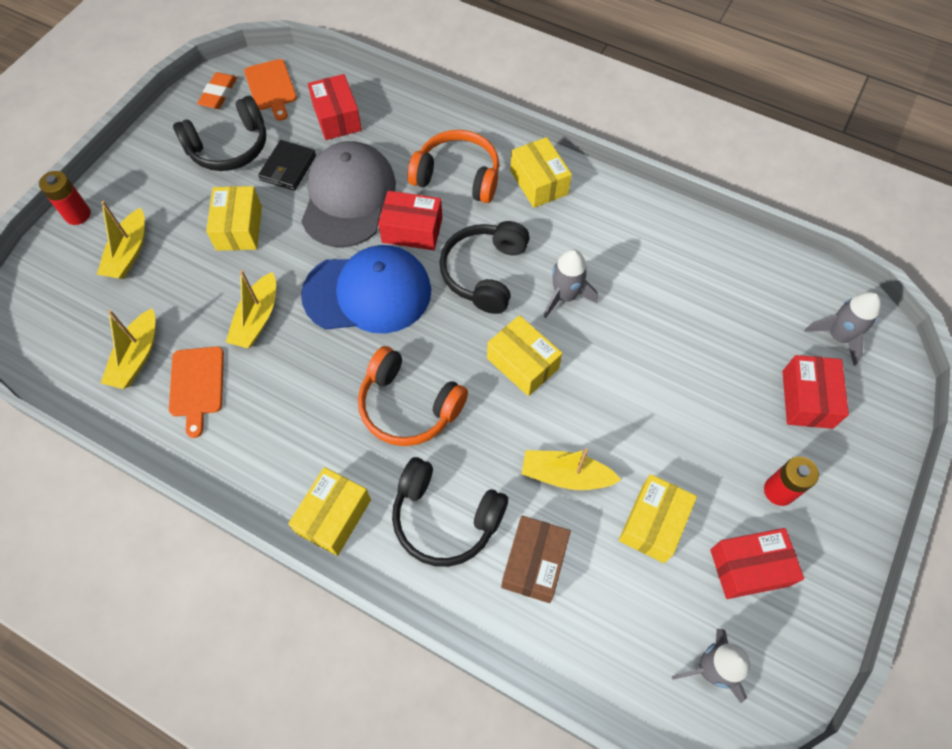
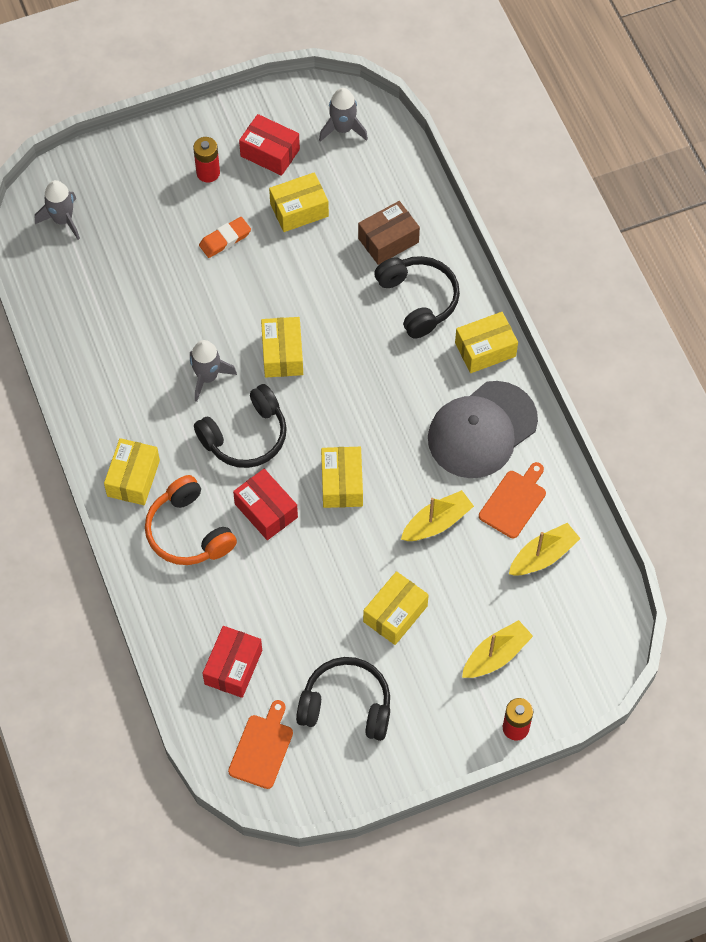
camera: 140 degrees left, 0 degrees up
(219, 94) = (313, 777): orange eraser -> orange eraser (225, 239)
(288, 168) = (314, 644): black wallet -> none
(348, 197) = (289, 578): grey cap -> grey cap (482, 430)
(368, 293) = (342, 483): blue cap -> yellow box
(408, 406) = (383, 382): orange headphones -> none
(565, 475) = (323, 270): yellow boat -> none
(807, 399) = (129, 203): red box -> none

